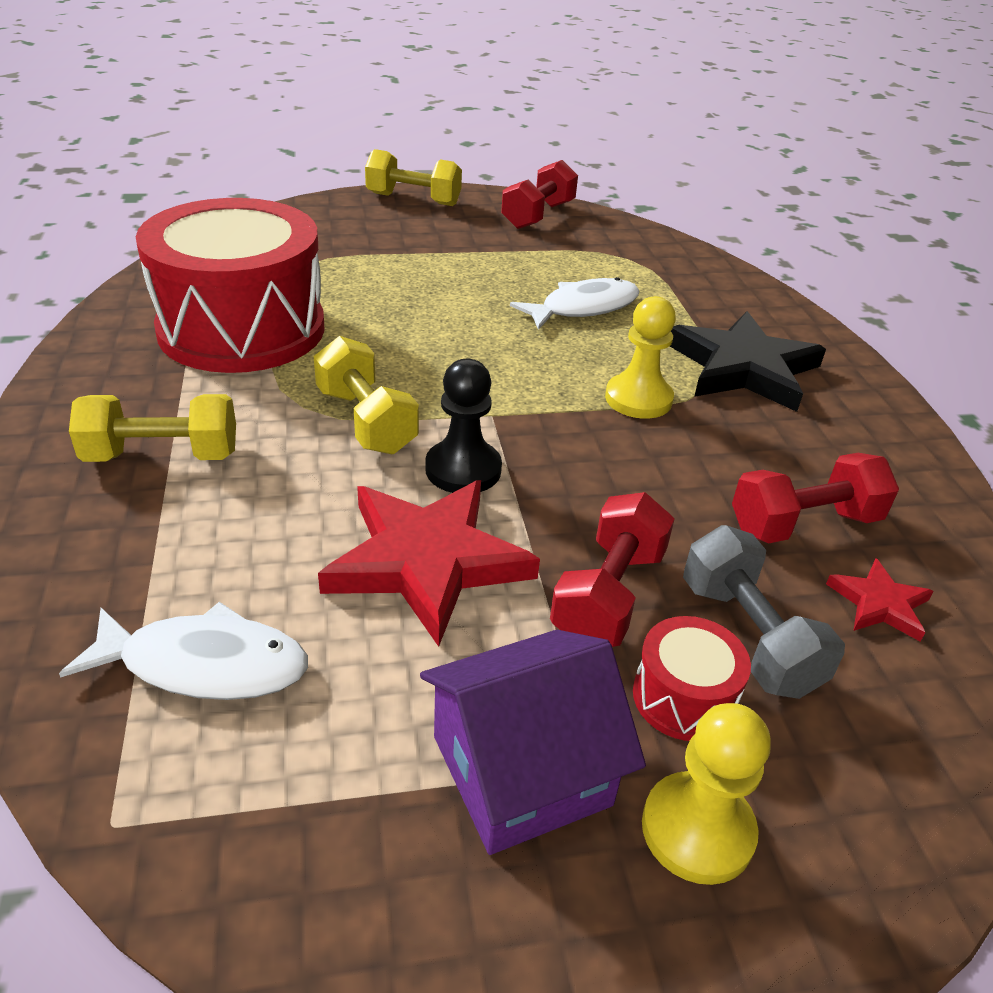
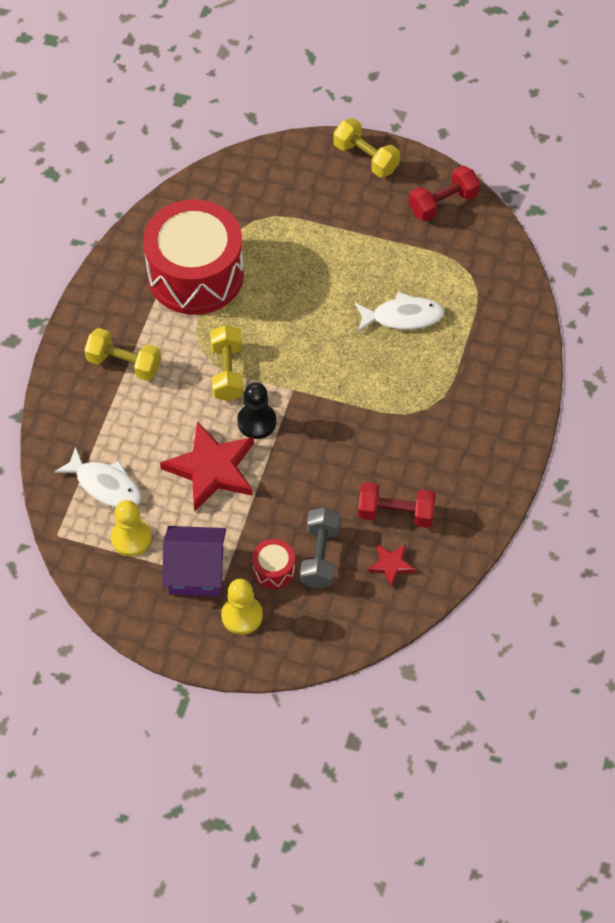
camera: 30 degrees right, 20 degrees up
(608, 595) = (277, 515): red dumbbell -> none
(638, 399) = (378, 404): yellow pawn -> yellow pawn (131, 538)
(743, 368) = (458, 401): black star -> none

